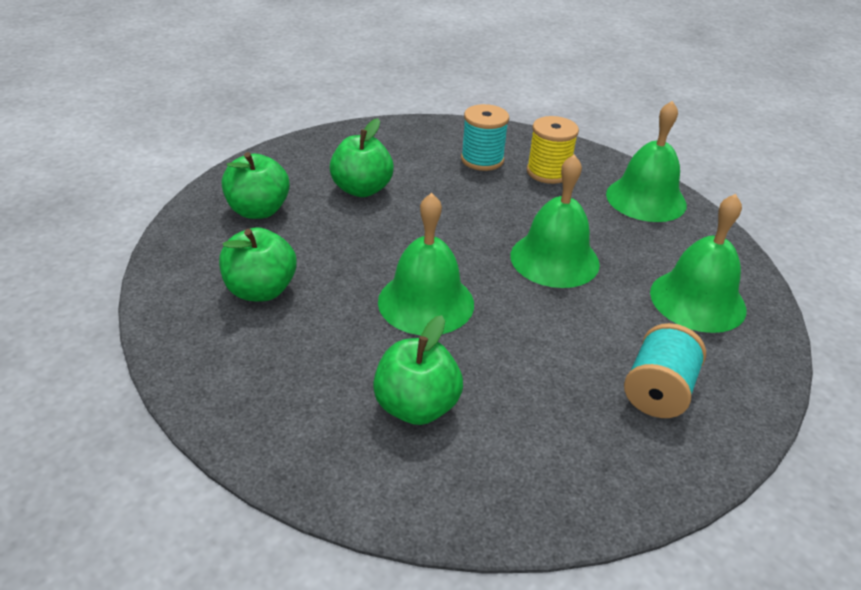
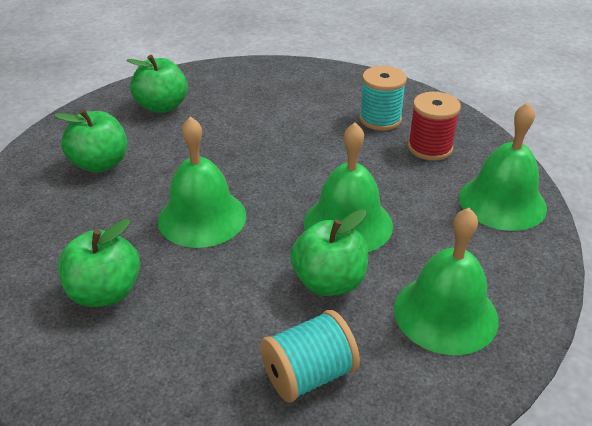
camera: 35 degrees right, 0 degrees up
(362, 189) = (253, 113): green apple -> green apple (329, 282)
(548, 172) = (430, 148): yellow spool -> red spool

